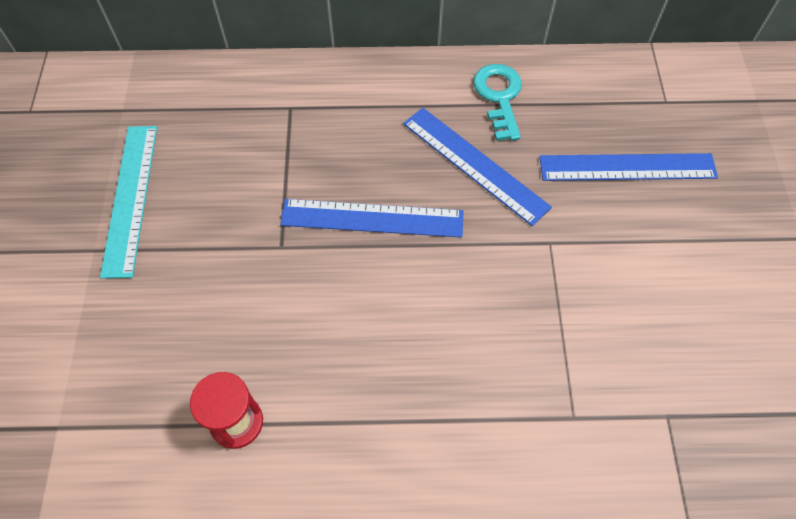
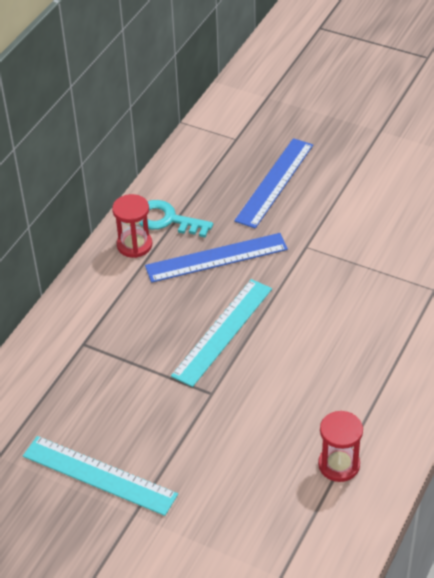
camera: 60 degrees left, 15 degrees down
(372, 218) = (223, 331): blue ruler -> turquoise ruler
(445, 86) = (134, 245): none -> red hourglass

